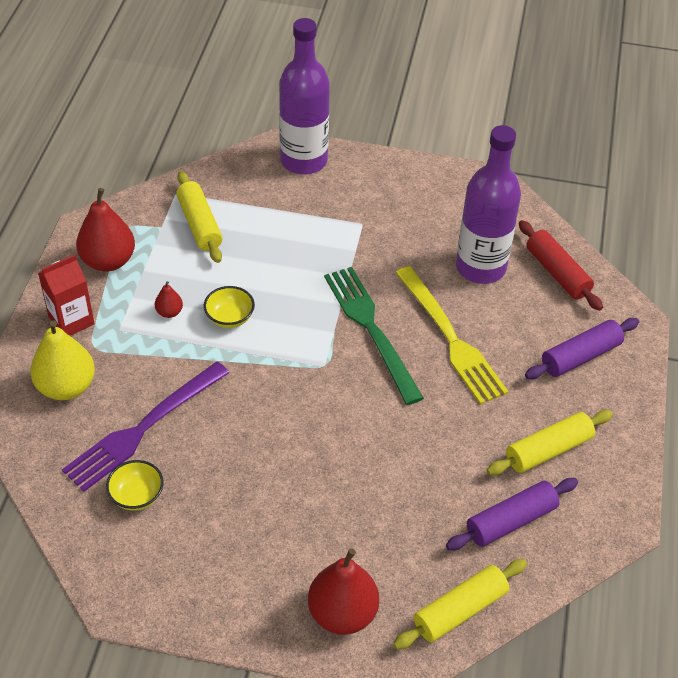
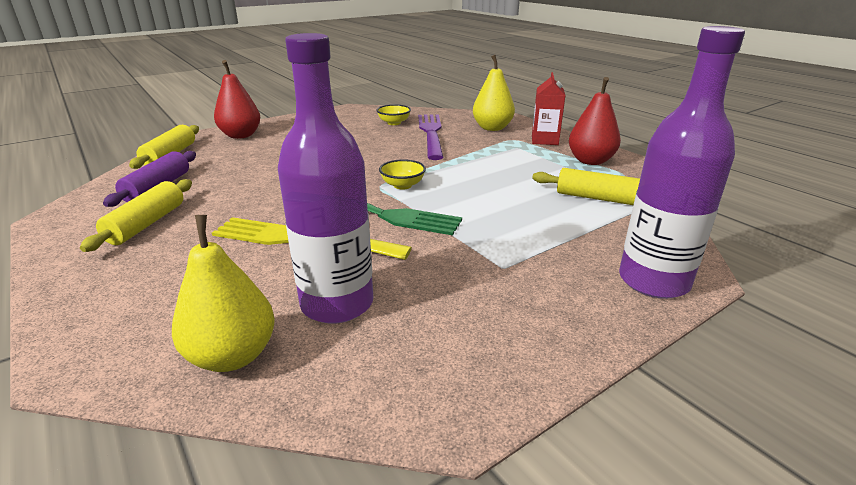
camera: 135 degrees right, 20 degrees down
(169, 312) = (511, 162): red pear -> none
(229, 318) = (475, 175): yellow bowl -> yellow bowl (402, 185)
(557, 273) = (233, 356): red rolling pin -> yellow pear
(580, 356) = (146, 292): purple rolling pin -> none

